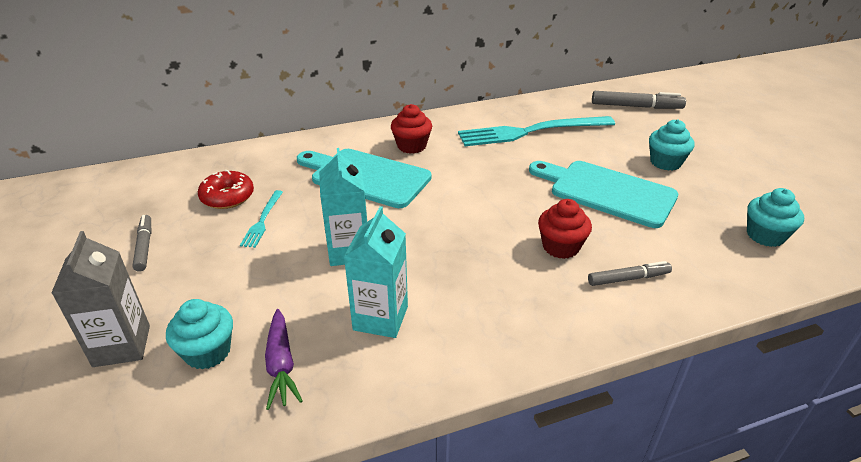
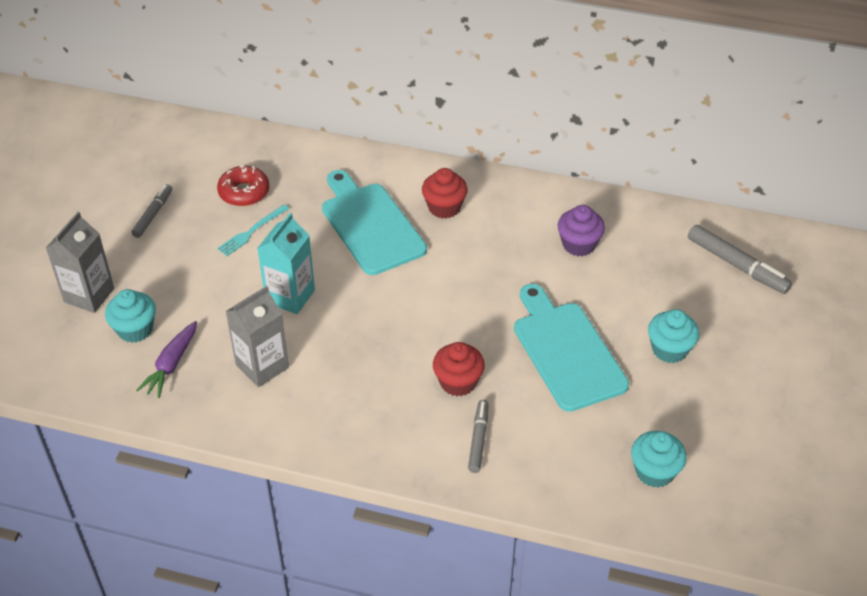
camera: 35 degrees right, 10 degrees up
(380, 318) = (262, 366): turquoise carton -> grey carton
(531, 132) = (578, 244): turquoise fork -> purple cupcake
(628, 278) = (478, 439): grey marker -> grey marker turned 105 degrees counterclockwise

